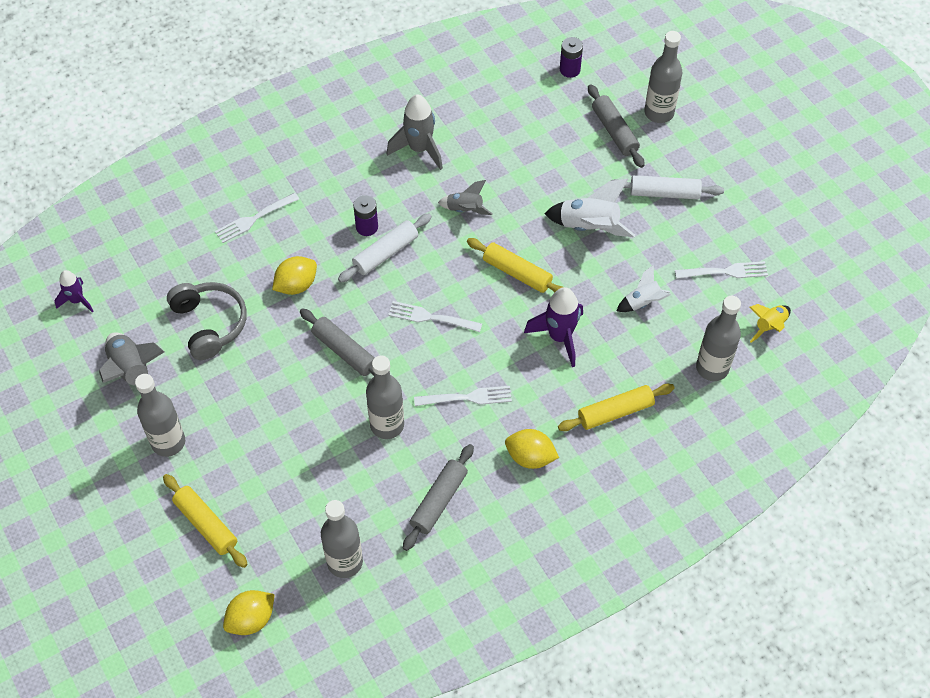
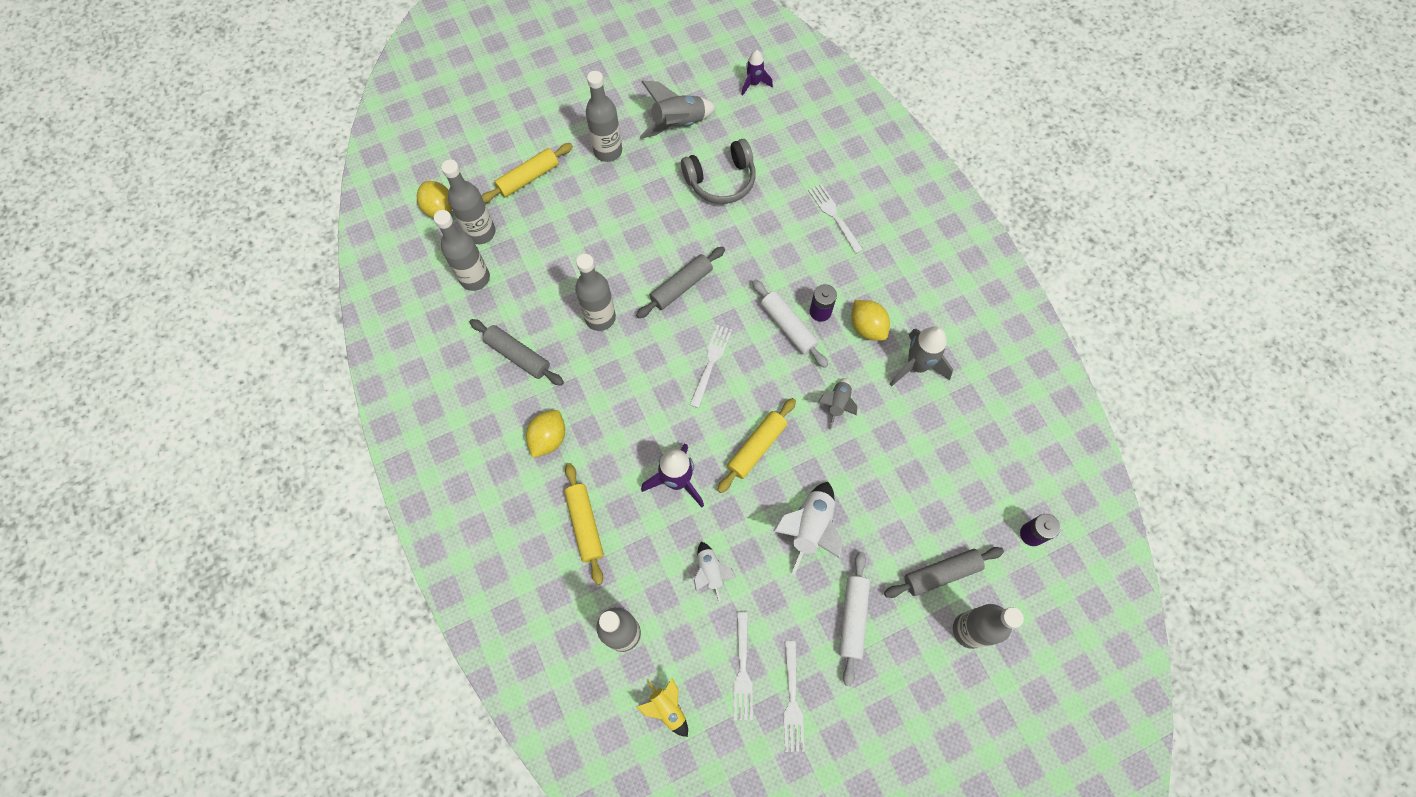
camera: 95 degrees right, 10 degrees up
(283, 566) = (481, 232): none -> grey bottle
(296, 285) = (757, 249): yellow lemon -> yellow lemon (867, 327)
(466, 398) = (619, 387): white fork -> white fork (792, 700)

